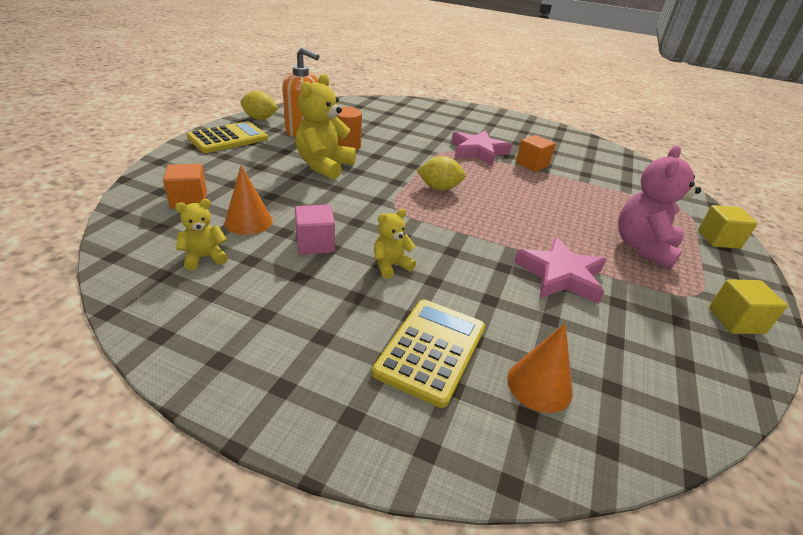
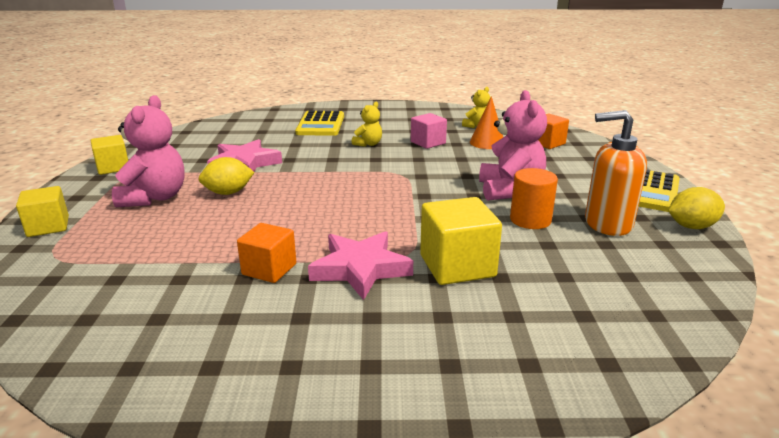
camera: 160 degrees right, 10 degrees down
(324, 166) = (509, 190): yellow teddy bear -> pink teddy bear
(423, 139) = (457, 266): none -> yellow cube
(439, 188) = (375, 200): yellow lemon -> yellow lemon (228, 193)
(539, 385) = (262, 126): orange cone -> none

